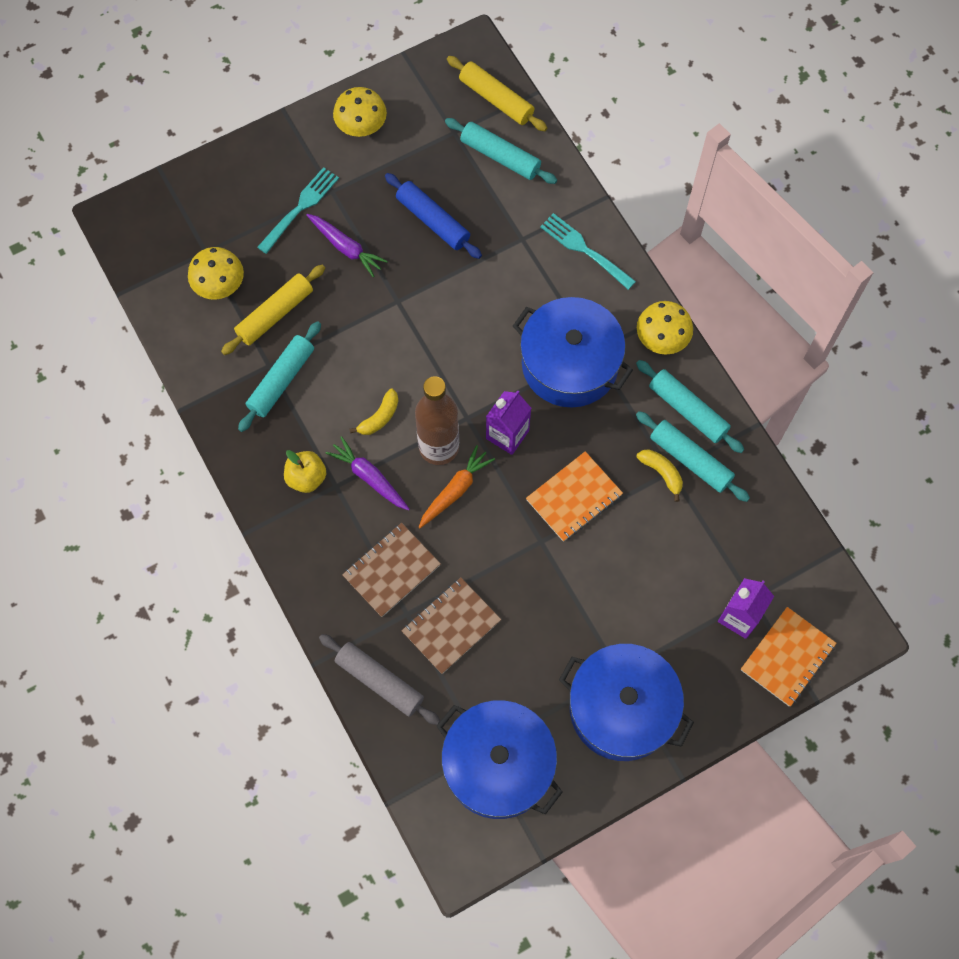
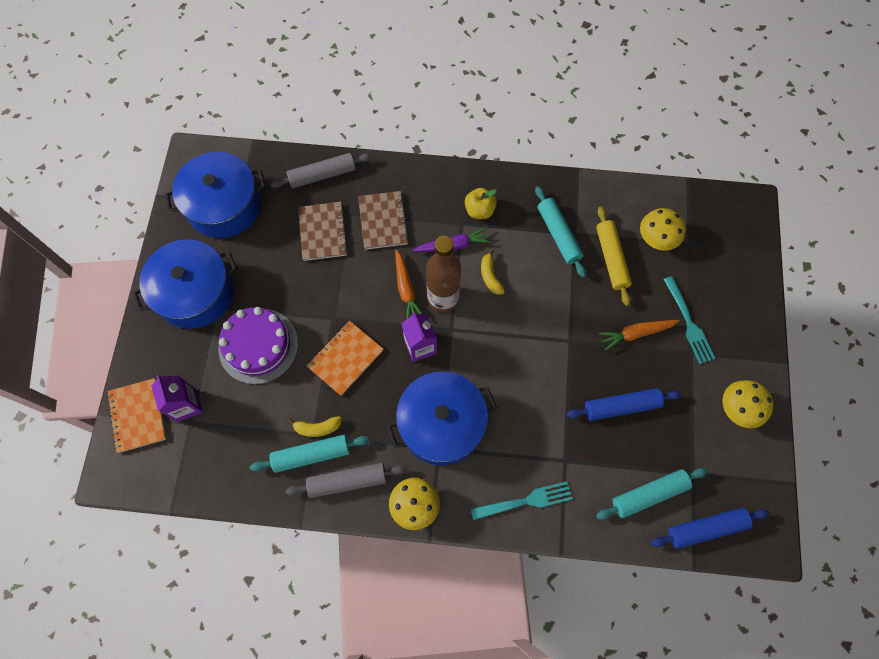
camera: 125 degrees right, 0 degrees up
(345, 247) = (636, 333): purple carrot -> orange carrot
(496, 99) = (706, 528): yellow rolling pin -> blue rolling pin
(574, 497) = (345, 358): orange notebook -> orange notebook turned 45 degrees clockwise
(627, 594) = (258, 346): none -> purple cake
(687, 410) = (347, 481): turquoise rolling pin -> grey rolling pin

